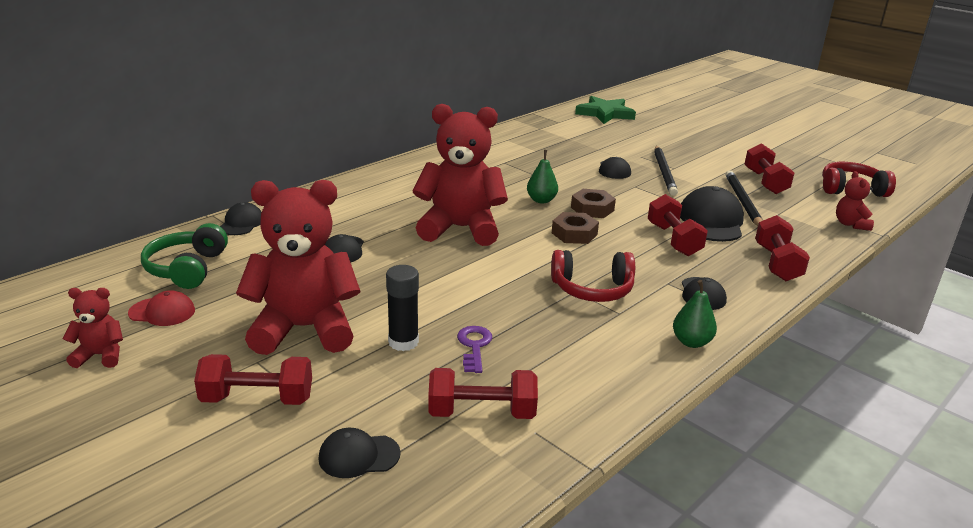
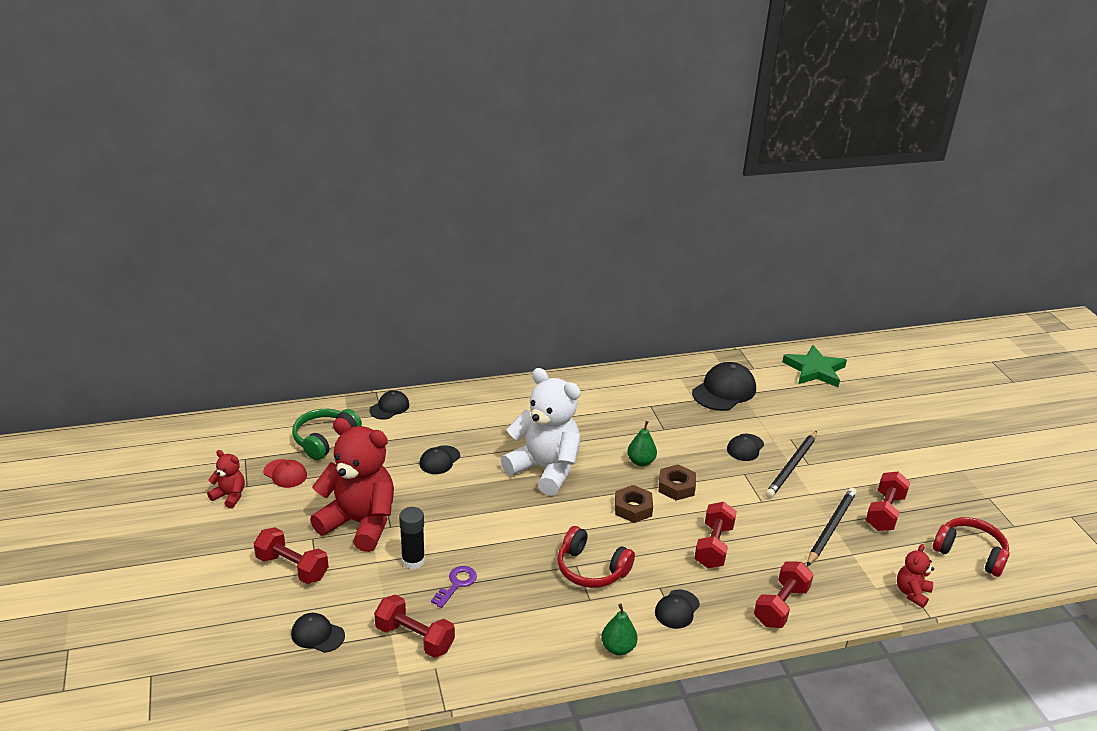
camera: 30 degrees right, 5 degrees up
(460, 228) = (545, 469): red teddy bear -> white teddy bear
(711, 221) = (772, 539): black cap -> black cap (724, 391)

